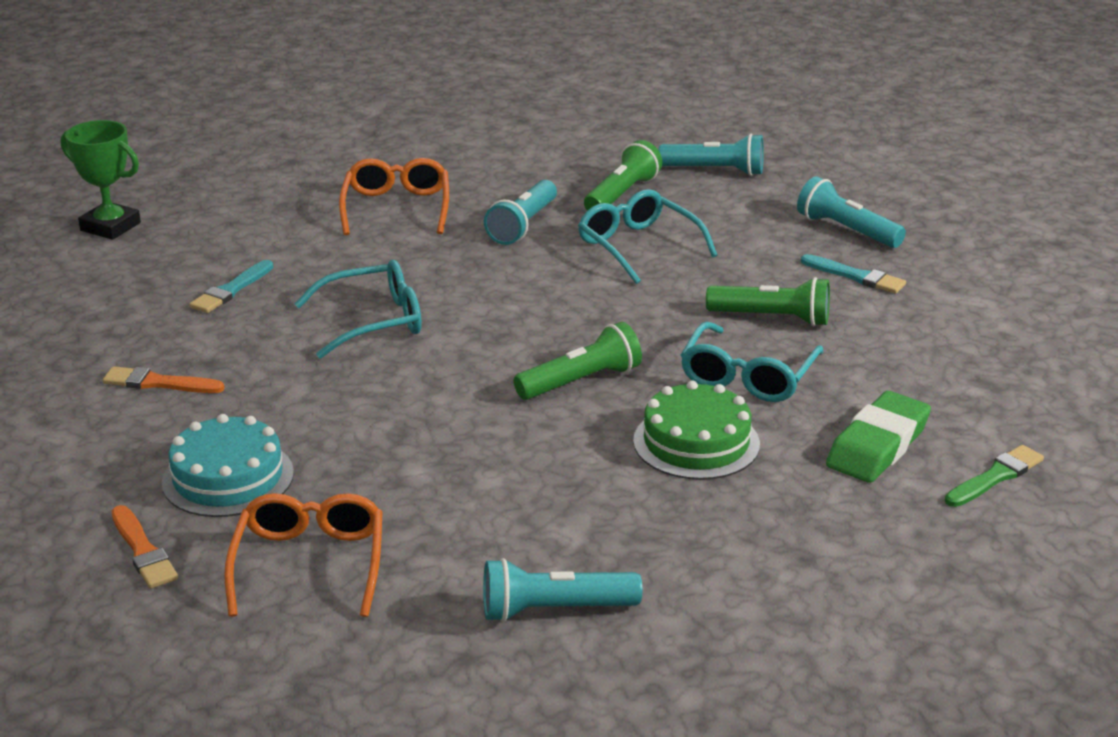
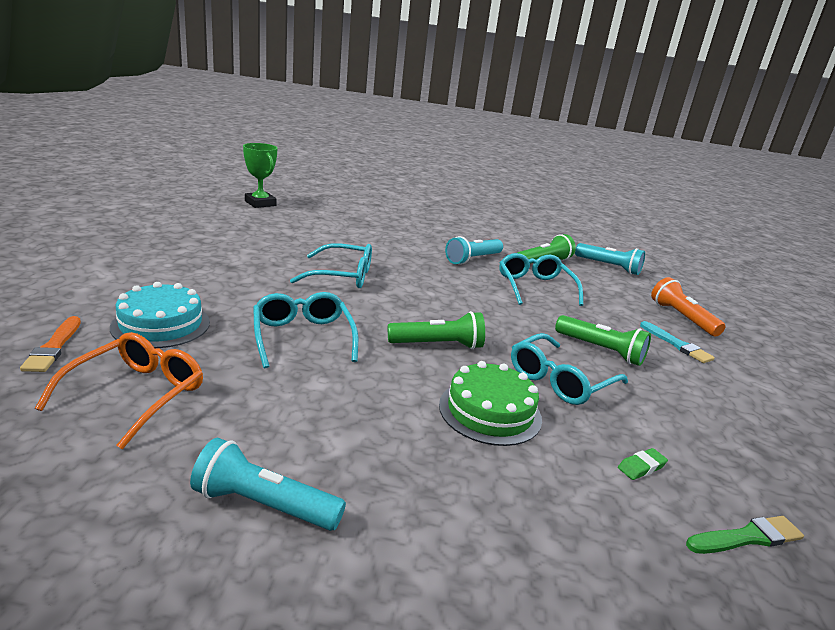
camera: 20 degrees right, 5 degrees down
(158, 383) = (191, 267): orange brush -> none
(231, 290) = (284, 241): turquoise brush -> none
(396, 208) = (409, 234): orange glasses -> none
(415, 431) = (303, 337): none -> turquoise glasses
(846, 230) = (682, 318): turquoise flashlight -> orange flashlight
(878, 446) = (641, 467): green eraser -> green eraser, size x0.44

